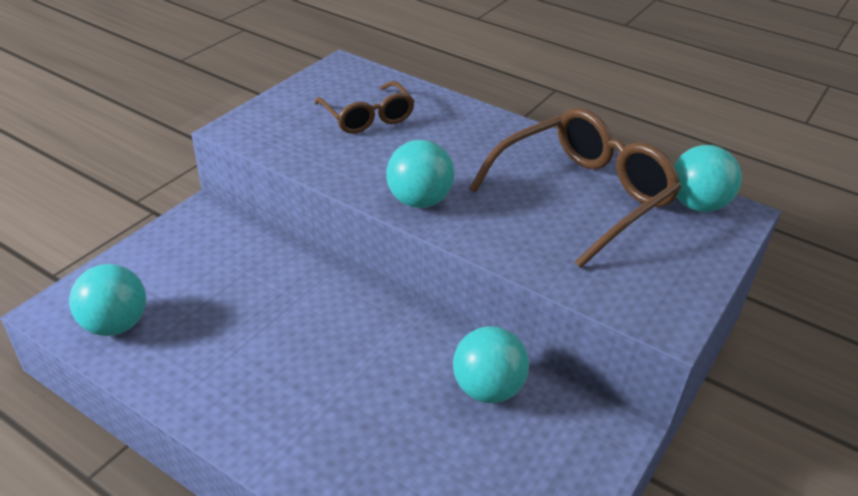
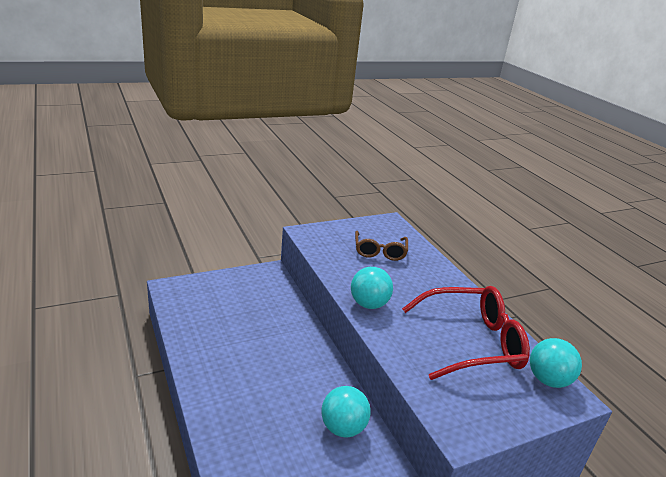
camera: 30 degrees right, 10 degrees down
(116, 324) = (189, 305): turquoise ball -> none
(583, 196) = (472, 342): brown glasses -> red glasses

